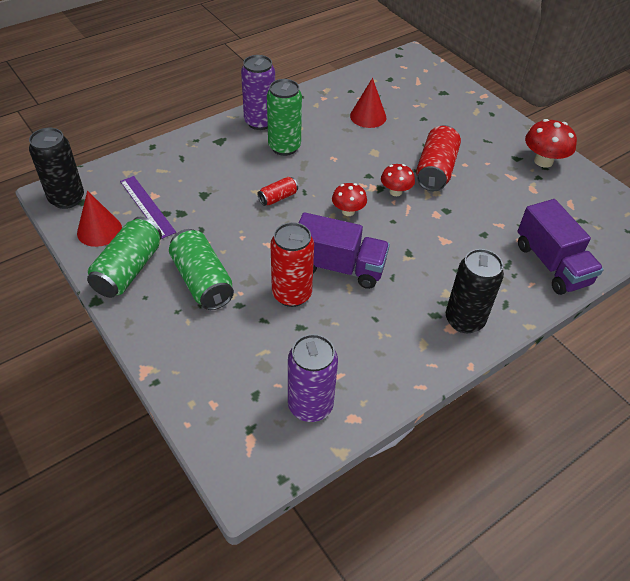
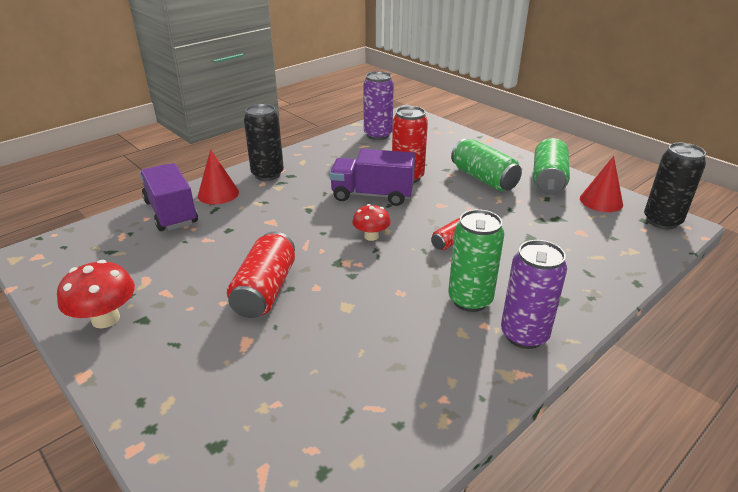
camera: 175 degrees right, 15 degrees down
(147, 206) = (578, 222): purple ruler -> none
(368, 116) = (360, 367): red cone -> red cone (218, 194)
(395, 192) = (319, 260): red mushroom -> none

